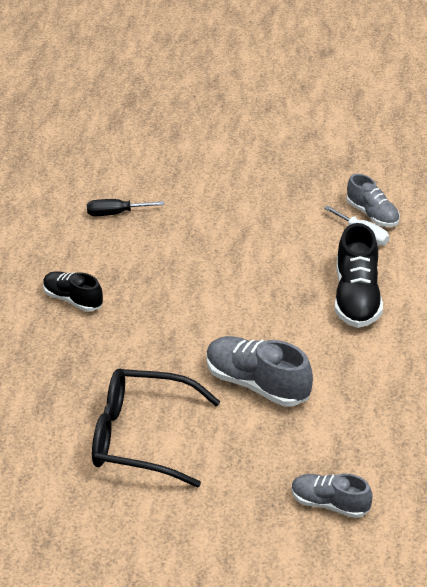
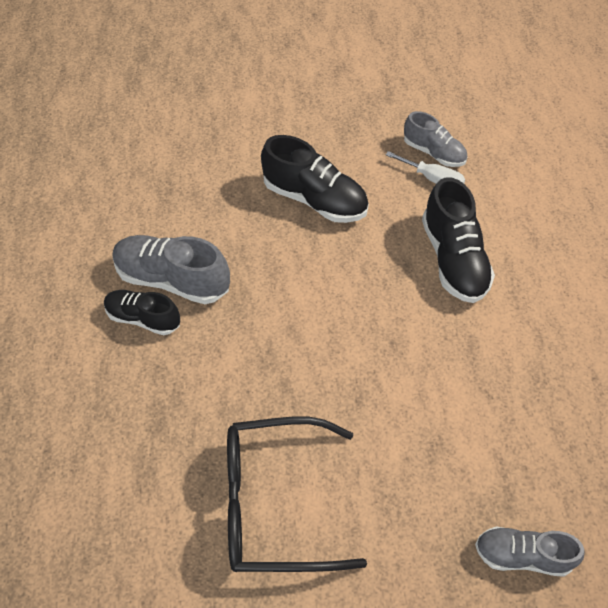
camera: 15 degrees left, 15 degrees up
(115, 213) = (162, 195): black screwdriver -> none
(249, 235) = (315, 199): none -> black shoe
(257, 384) = (385, 396): grey shoe -> grey shoe (173, 280)

